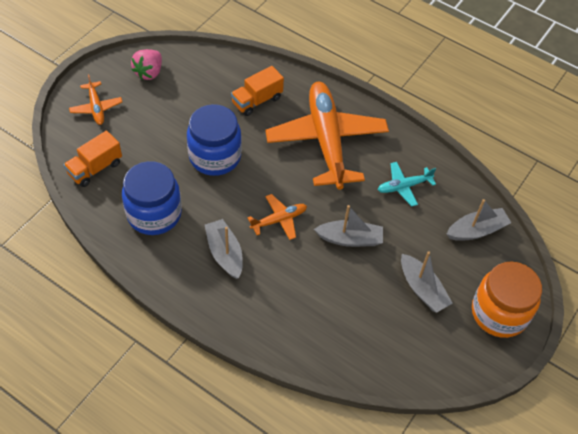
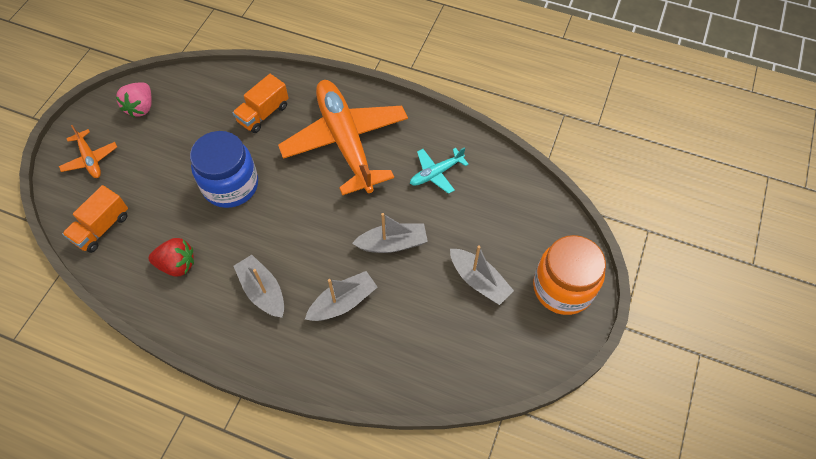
camera: 10 degrees left, 5 degrees up
(154, 214) = (177, 265): blue jar -> red strawberry
(279, 220) = (313, 240): orange plane -> none
(476, 230) = (520, 204): grey boat -> grey boat (343, 302)

